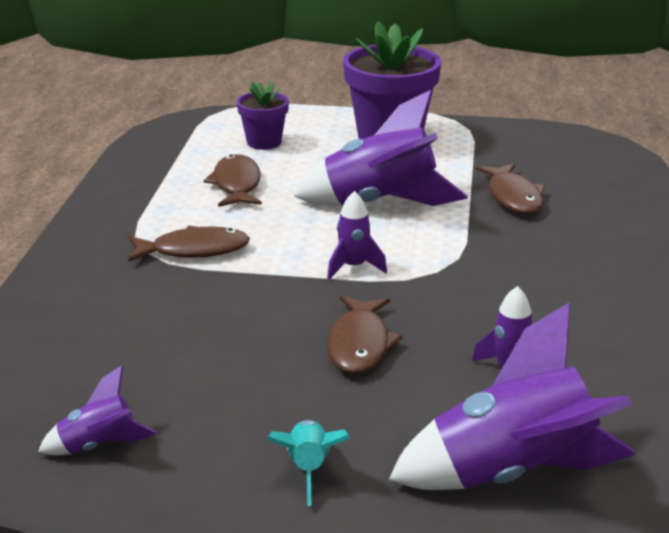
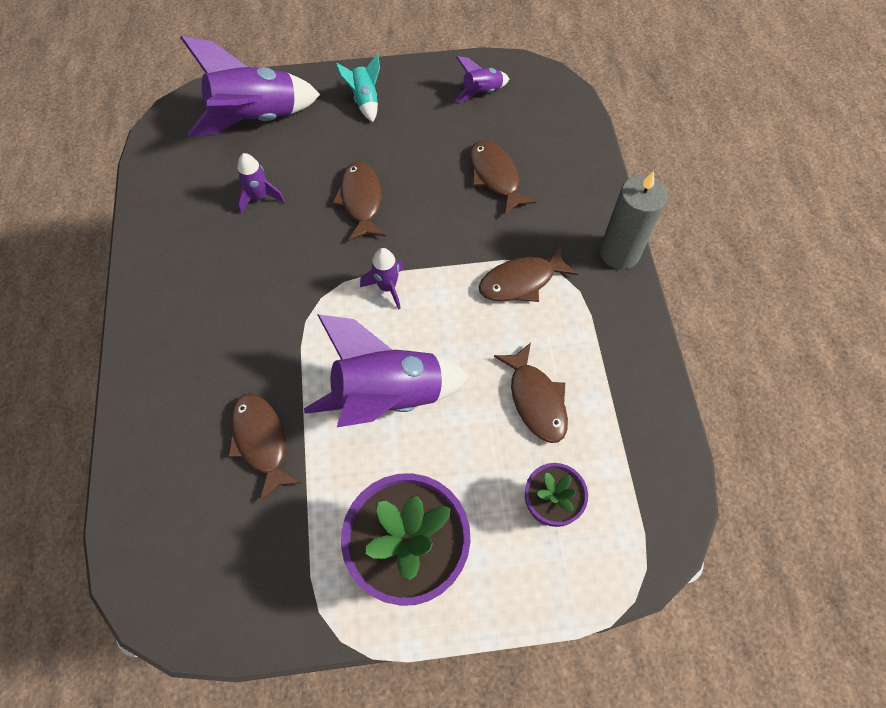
camera: 165 degrees right, 35 degrees up
(62, 254) = (619, 253): none -> grey candle
(156, 339) = (495, 176): none -> brown fish

